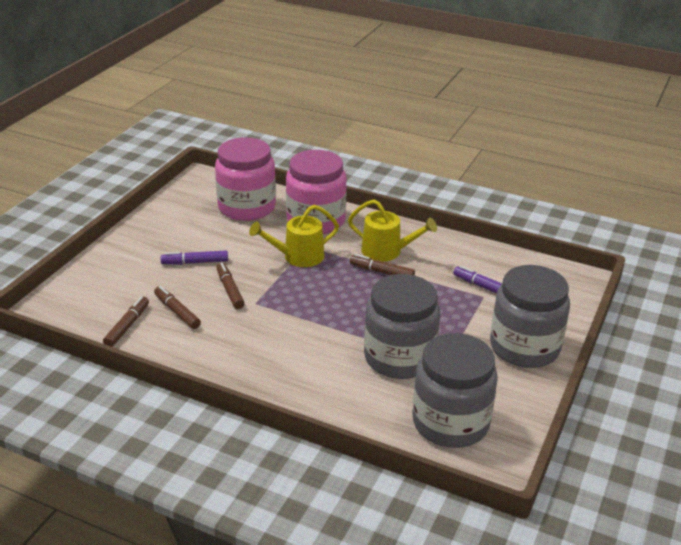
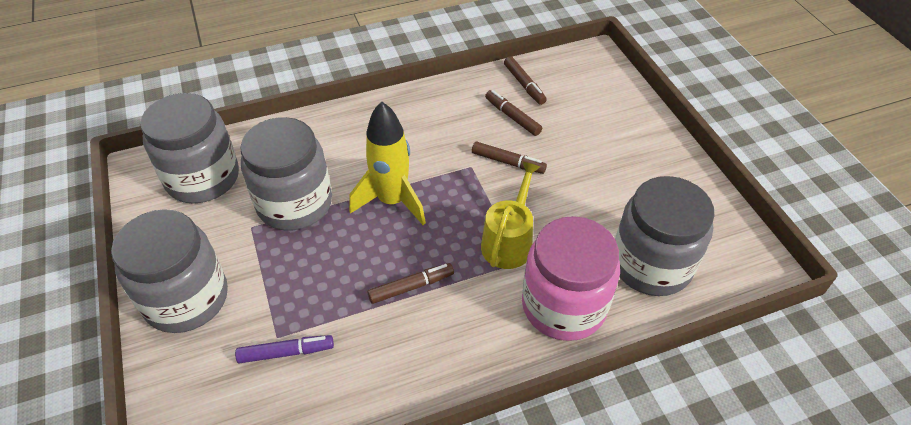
camera: 135 degrees right, 15 degrees up
(177, 312) = (512, 117): brown marker -> brown marker turned 135 degrees counterclockwise
(195, 262) = (577, 165): purple marker -> none
(247, 207) = (651, 264): pink jar -> grey jar
(334, 317) = (392, 201): none -> yellow rocket
(386, 251) = (439, 321): yellow watering can -> none

